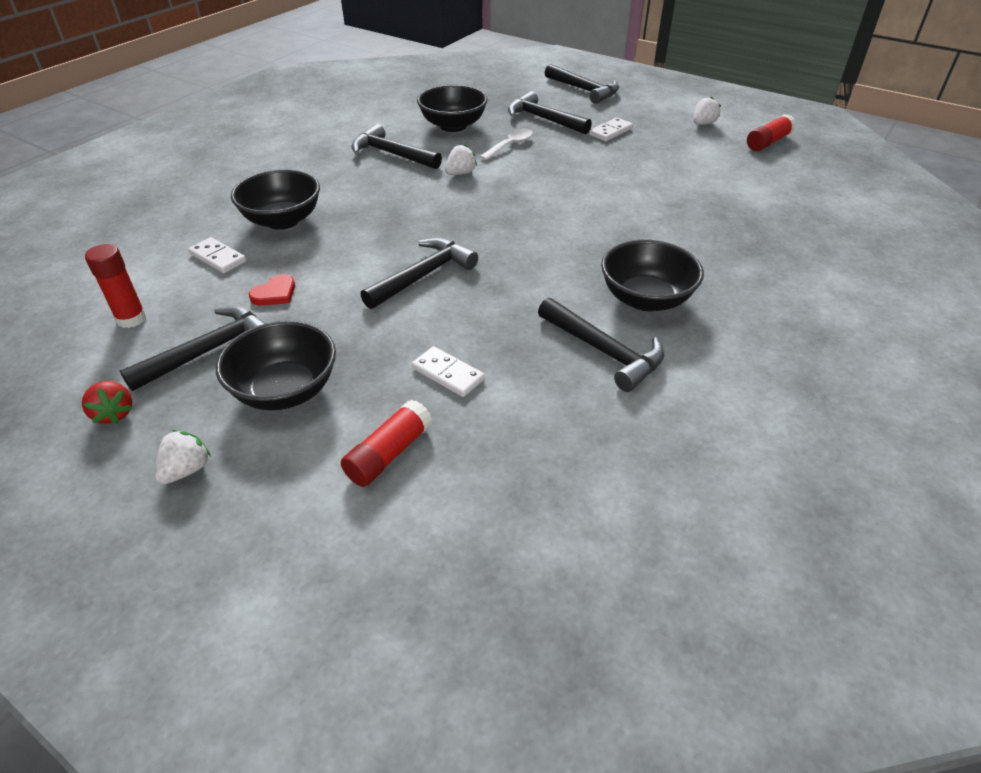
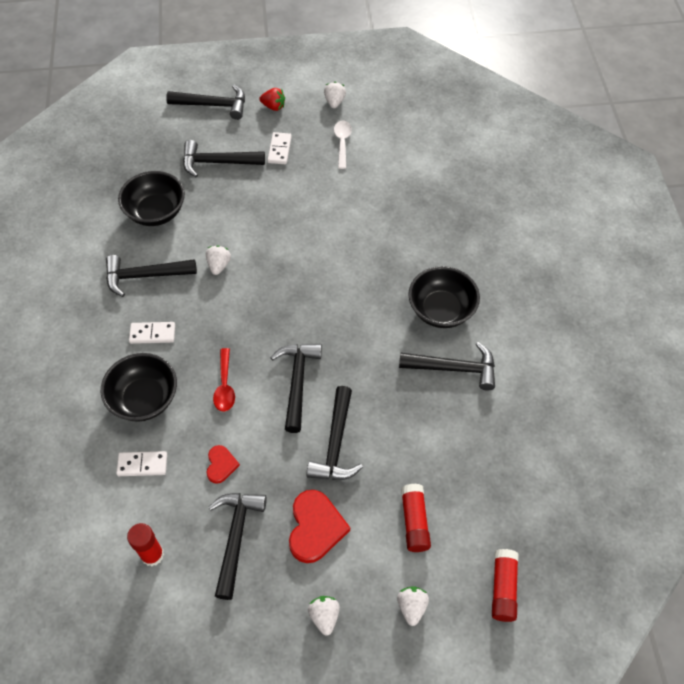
camera: 40 degrees left, 15 degrees up
(114, 414) = (237, 620): red strawberry -> red strawberry (273, 106)
(279, 532) = (411, 607): none -> white strawberry
(285, 390) = (315, 527): black bowl -> red heart
(356, 245) = (225, 386): none -> red spoon
(396, 339) = (335, 443): none -> black hammer
(448, 374) = (390, 447): white domino -> white domino (152, 334)
(510, 145) = (223, 210): white spoon -> white spoon (342, 143)
(768, 142) = (392, 100): red glue stick -> red glue stick (503, 588)

